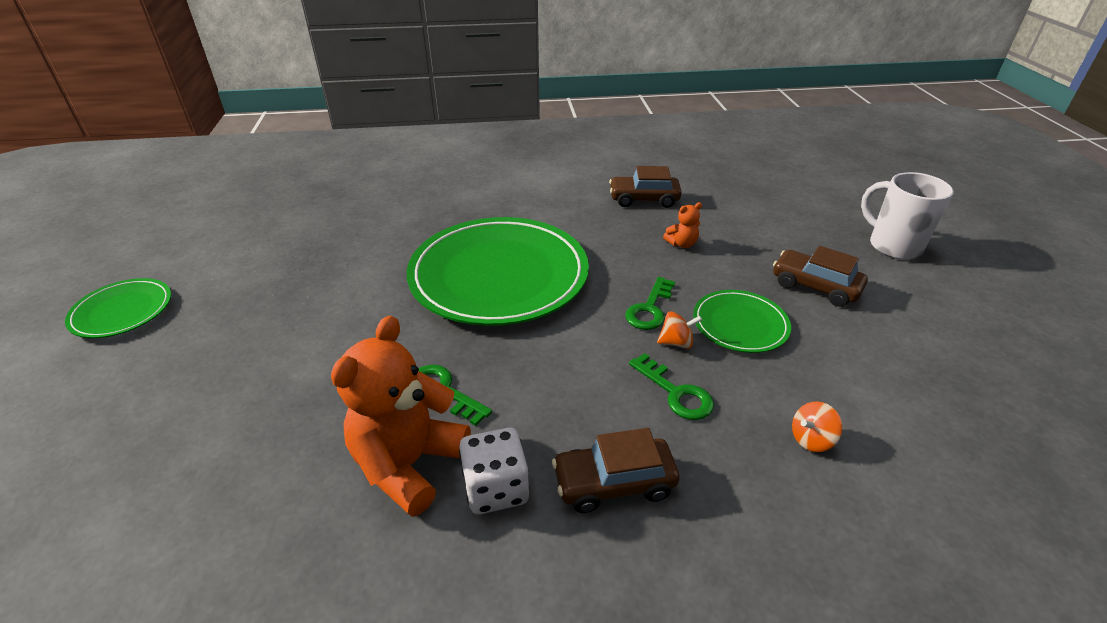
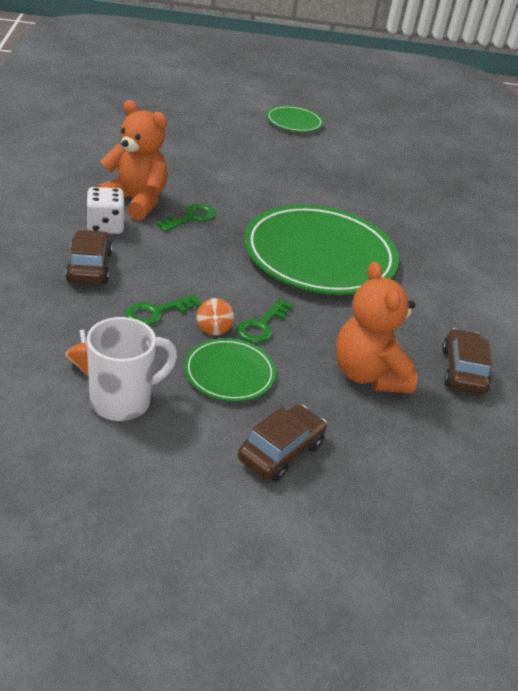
camera: 90 degrees right, 0 degrees up
(650, 309) = (262, 325): green key -> green key turned 90 degrees counterclockwise
(682, 244) = (368, 374): orange teddy bear -> orange teddy bear, size x2.28
(892, 246) = (362, 572): white mug -> white mug (123, 401)

